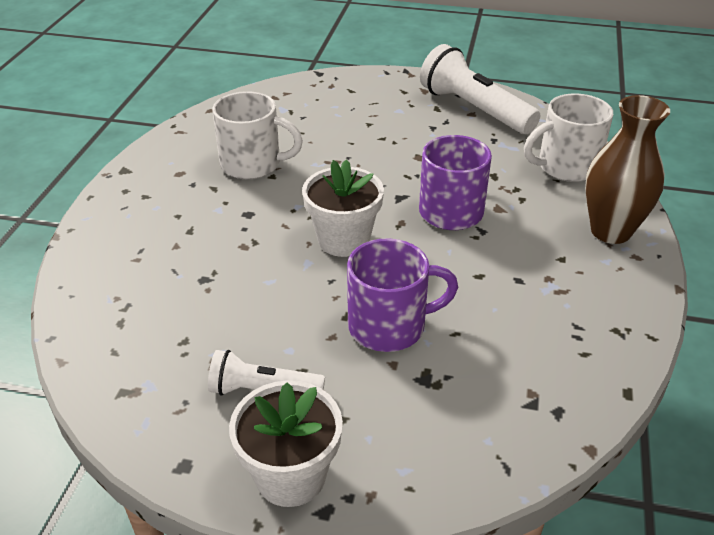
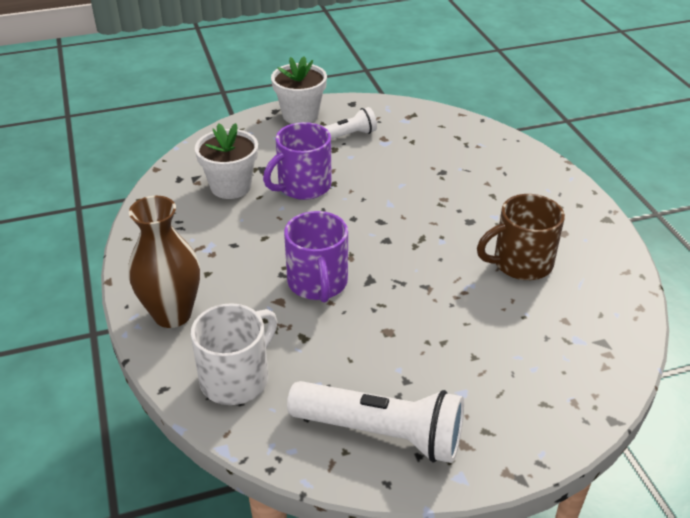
camera: 150 degrees right, 0 degrees up
(253, 164) = (520, 263): white mug -> brown mug
(343, 240) = (381, 227): white flower pot -> white flower pot (231, 186)

